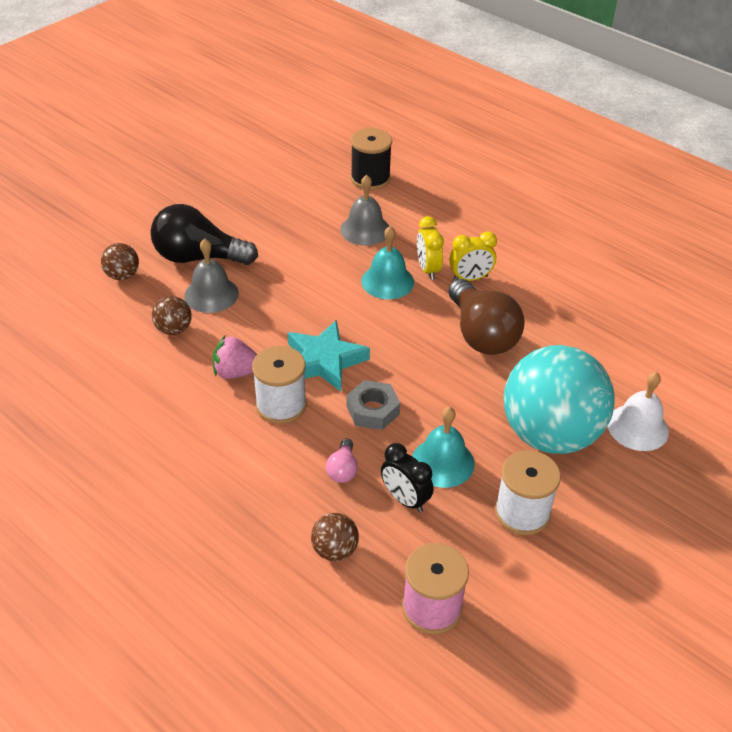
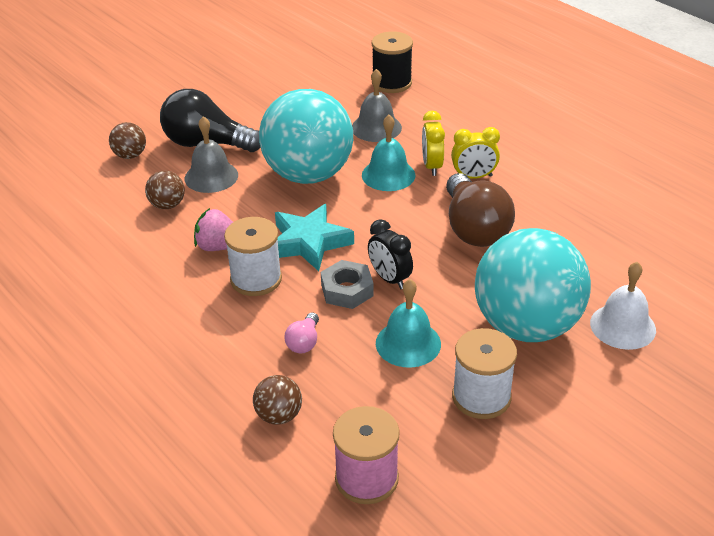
camera: 10 degrees right, 5 degrees down
(308, 286) = (308, 175): none -> turquoise ball
(405, 499) = (361, 375): black clock -> black clock (389, 279)

